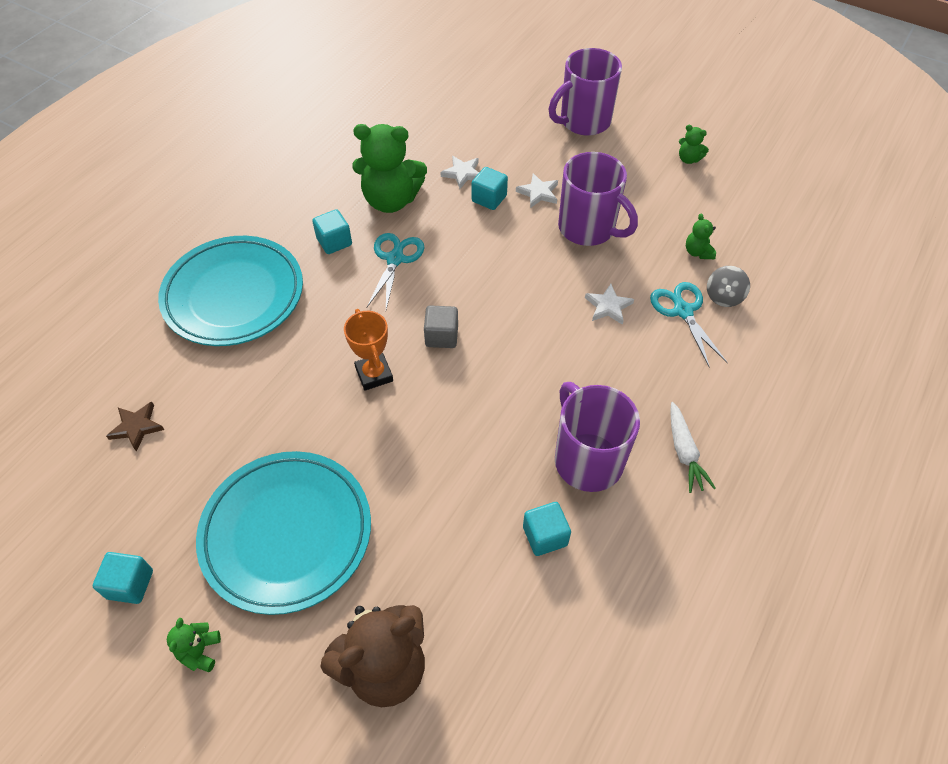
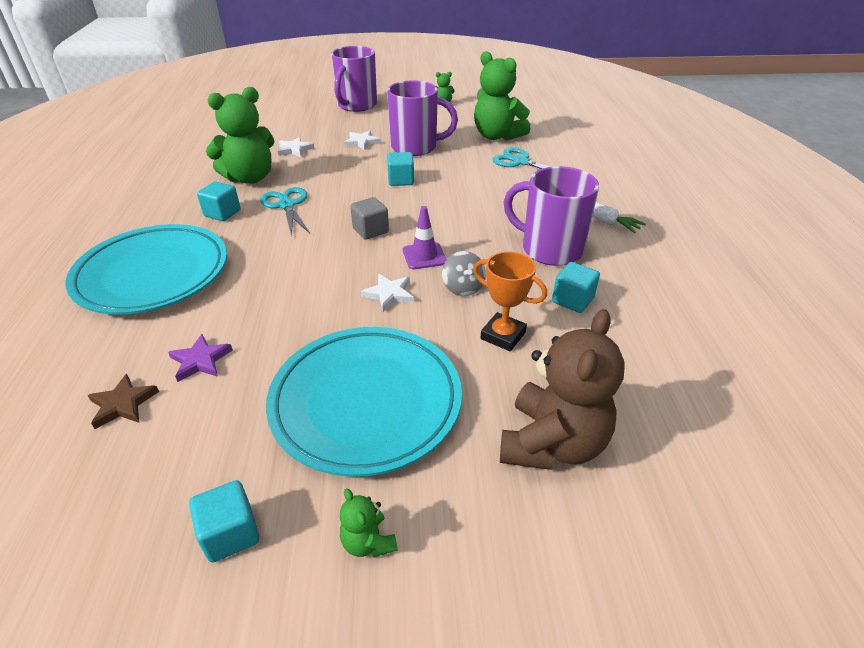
camera: 35 degrees left, 15 degrees down
(208, 415) = (200, 360): none -> purple star
(374, 374) = (338, 271): orange trophy -> orange trophy (503, 335)
(461, 398) = (424, 256): none -> purple traffic cone
(489, 198) = (328, 155): turquoise cube -> turquoise cube (401, 180)
(608, 306) = (472, 175): white star -> white star (389, 294)
(697, 252) = (497, 136): green teddy bear -> green teddy bear, size x2.27
(723, 296) = (536, 148): grey spinning top -> grey spinning top (463, 287)

